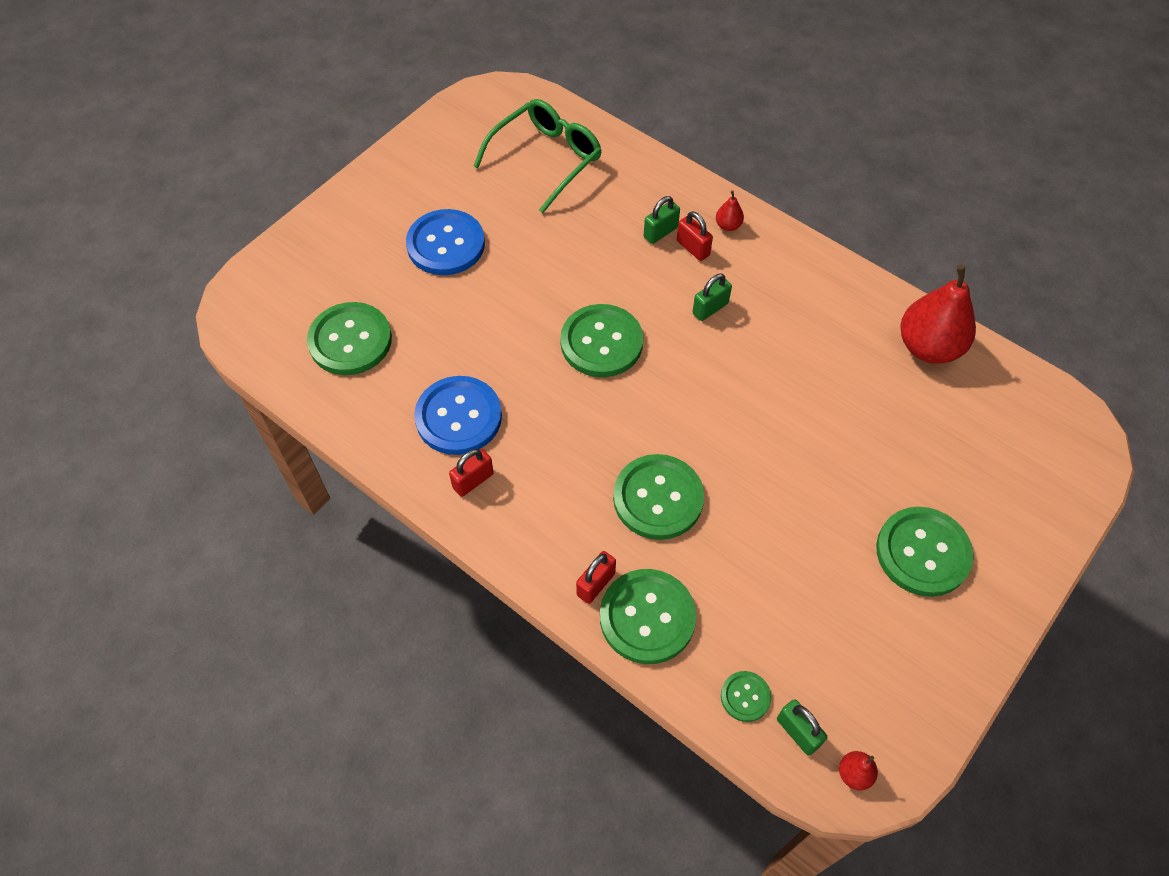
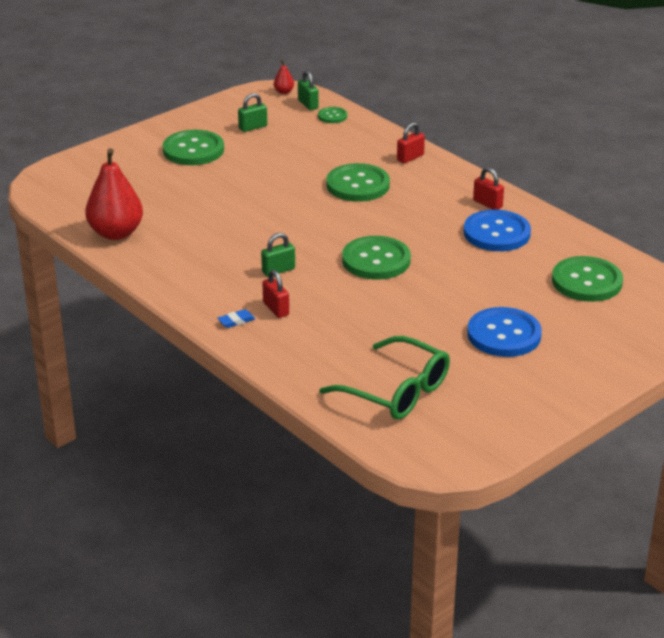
camera: 170 degrees left, 25 degrees down
(473, 481) = (487, 204): red padlock -> red padlock turned 75 degrees clockwise
(546, 159) = (396, 391): green glasses -> green glasses turned 105 degrees counterclockwise
(647, 617) = (381, 144): green button -> none
(660, 232) = (301, 323): green padlock -> green padlock (253, 127)
(728, 225) = (236, 321): red pear -> blue eraser

